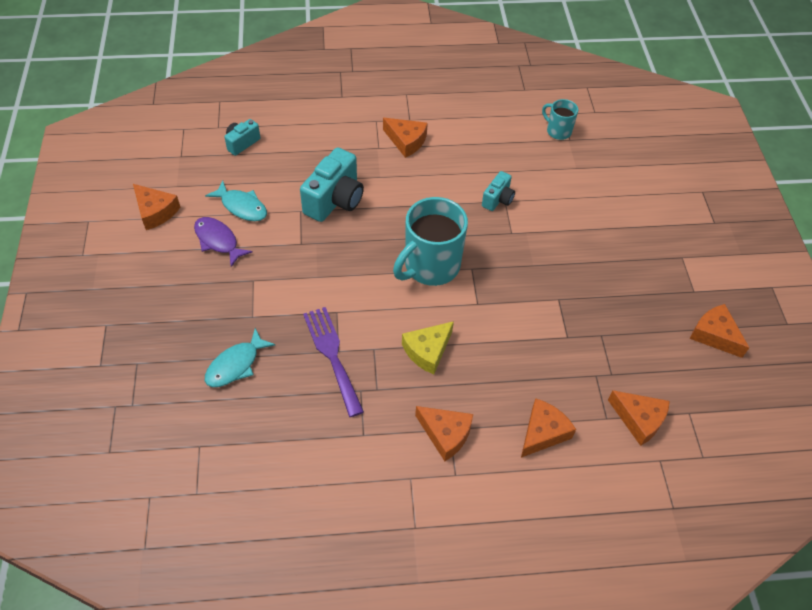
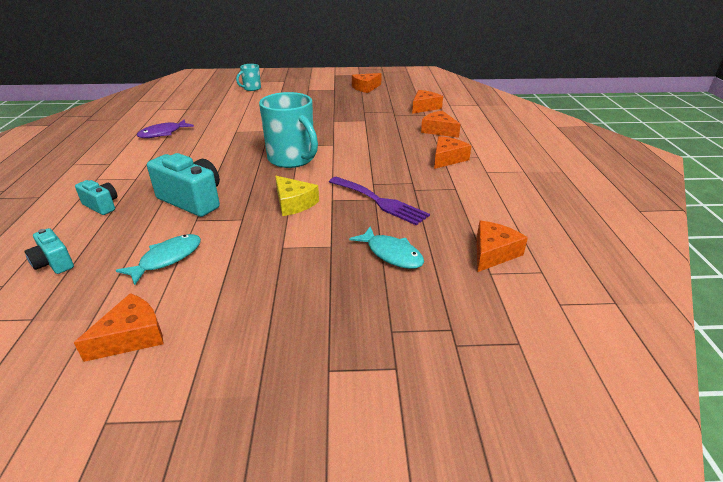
camera: 85 degrees left, 20 degrees down
(218, 241) = (214, 274): purple fish -> purple fish (163, 133)
(332, 355) = (380, 201): purple fork -> purple fork turned 120 degrees counterclockwise
(406, 141) = (138, 165): orange cheese -> orange cheese (493, 253)
(427, 351) = (375, 163): yellow cheese -> yellow cheese (294, 203)
(498, 199) = (233, 133): turquoise camera -> turquoise camera (102, 206)
(558, 131) = (175, 111): turquoise mug -> turquoise mug (251, 88)

